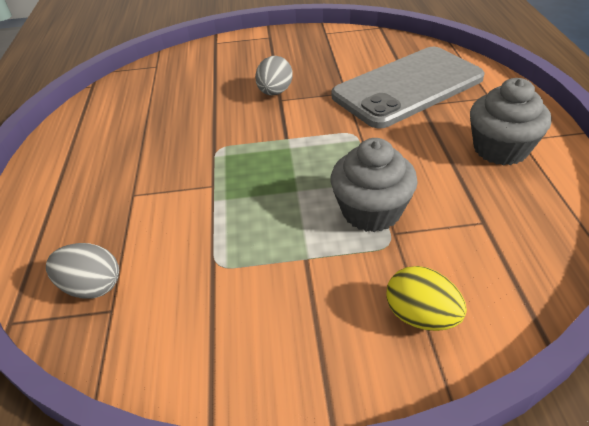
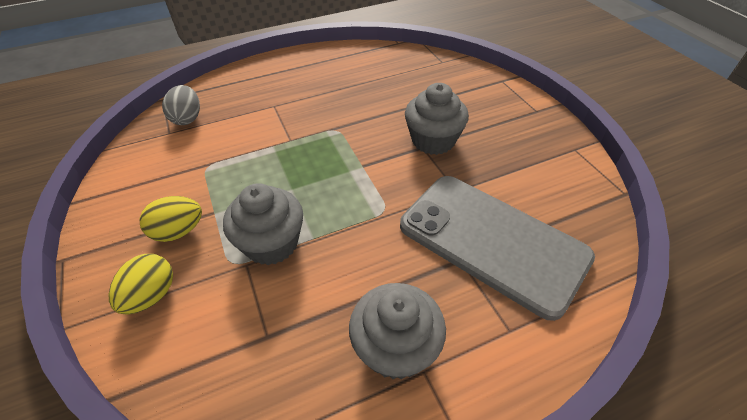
camera: 70 degrees right, 5 degrees up
(275, 92) = (433, 140): grey egg -> grey cupcake
(326, 292) = (179, 231): none -> yellow egg

